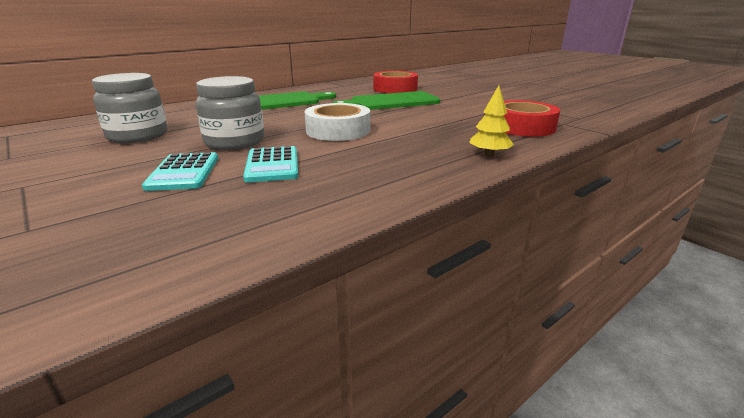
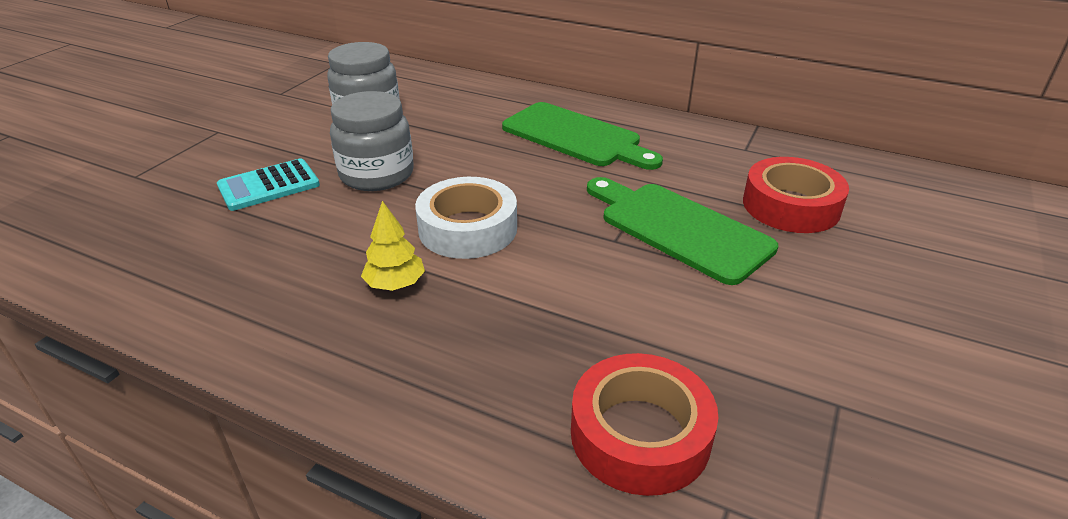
camera: 65 degrees right, 10 degrees up
(272, 165) = (308, 227): turquoise calculator -> none
(489, 154) = (431, 408): yellow tree -> yellow tree (395, 284)

